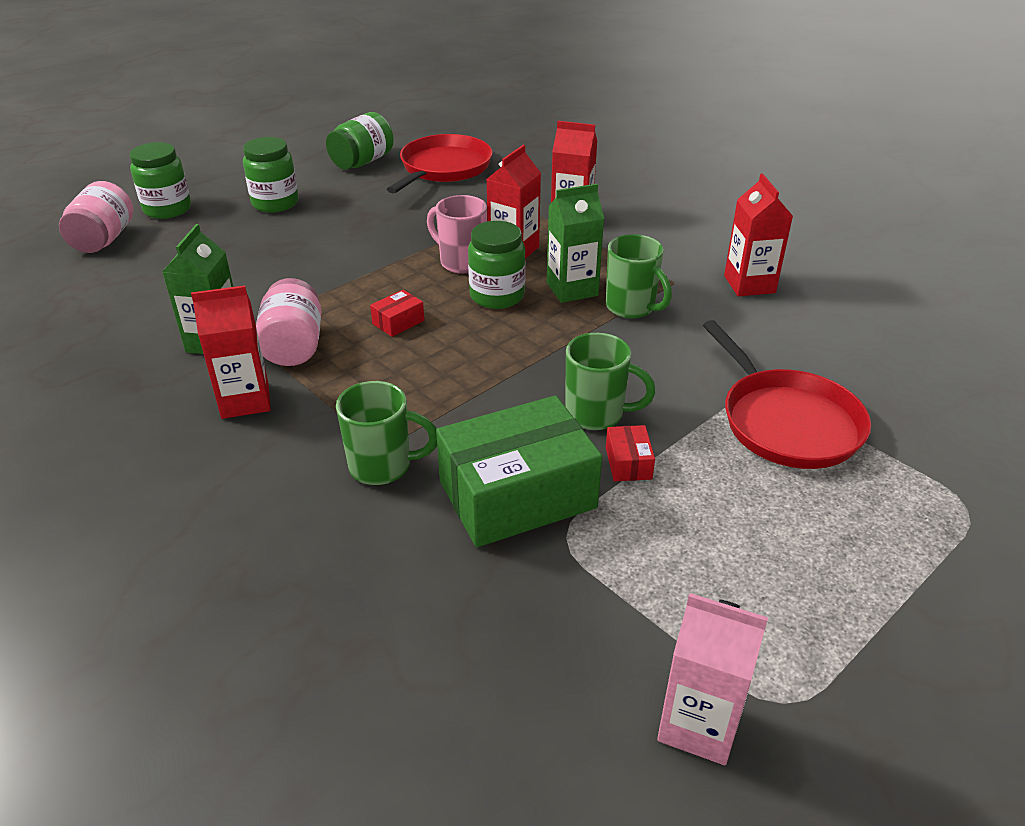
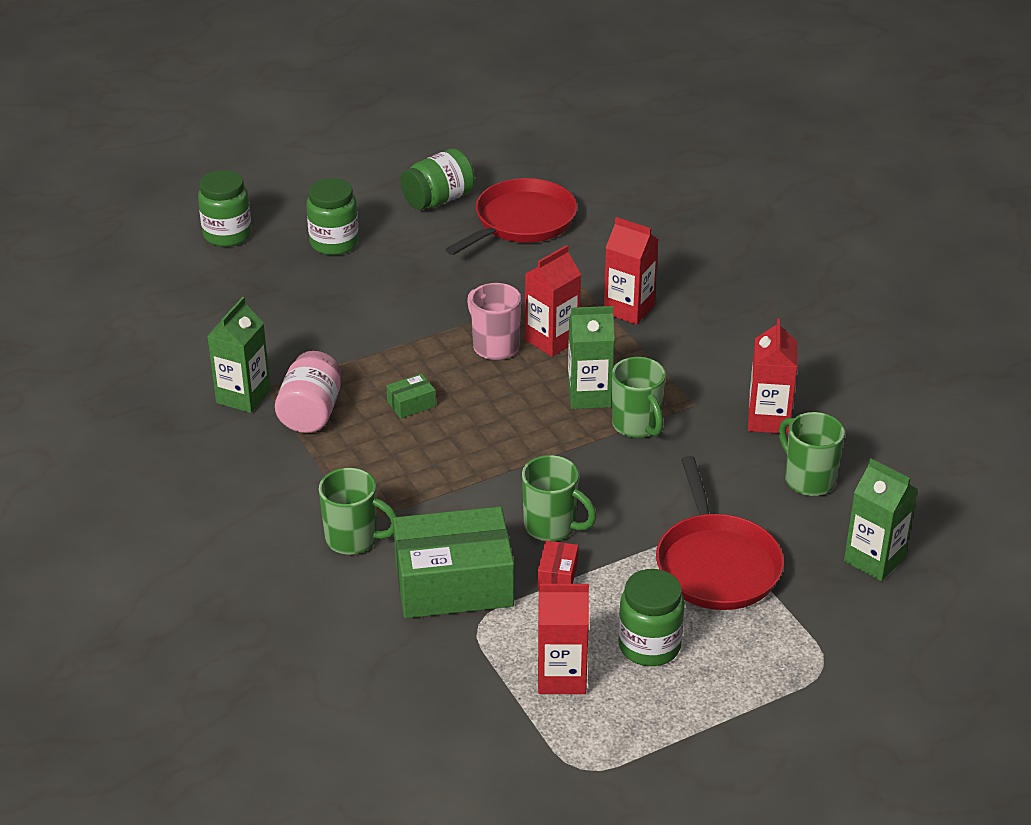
camera: 15 degrees right, 0 degrees up
(104, 239) = (162, 263): pink jar -> none
(245, 400) = (257, 459): red carton -> red carton (561, 676)
(398, 322) = (411, 404): red box -> green box
(497, 296) = (513, 391): green jar -> green jar (649, 646)
(699, 724) = (513, 768): pink carton -> none
(820, 328) = (808, 480): none -> green mug
(934, 389) = (874, 559): none -> green carton

